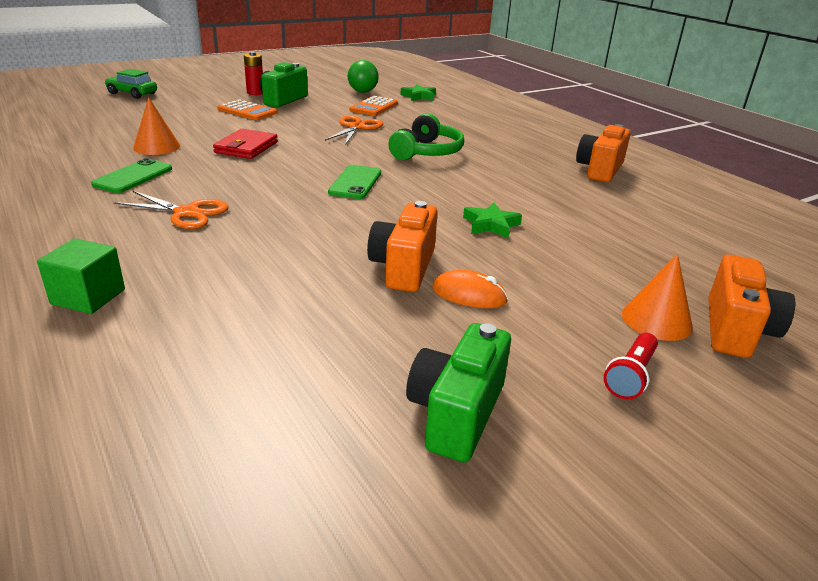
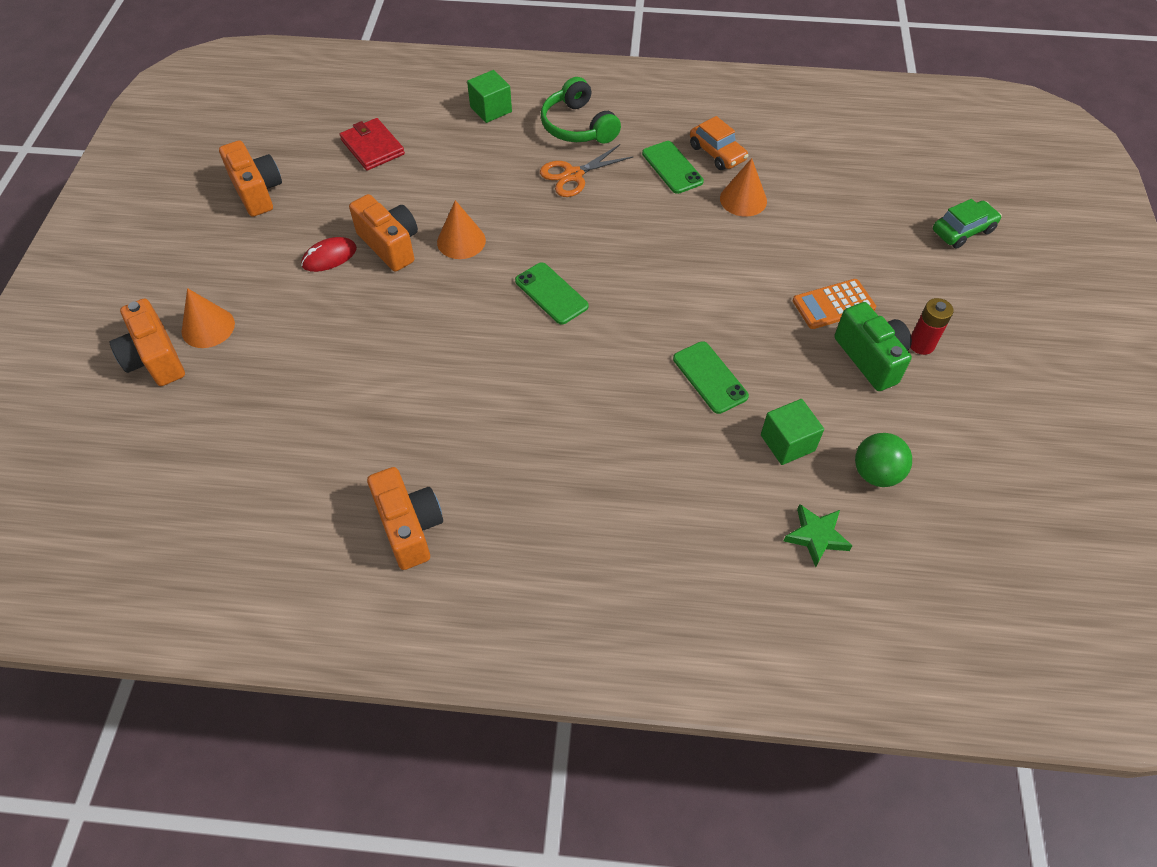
camera: 130 degrees right, 25 degrees up
(94, 165) = (717, 153): none -> orange car
(246, 147) = (700, 257): red wallet -> red wallet (372, 147)
(348, 235) = (461, 241): none -> orange cone
(356, 127) = (710, 377): orange scissors -> green phone
(374, 107) = (787, 443): orange calculator -> green cube
(427, 152) = (585, 395): green headphones -> green headphones (578, 126)
(456, 413) = (257, 192): green camera -> orange camera
(469, 295) = (329, 257): orange mouse -> red mouse
(491, 225) = (395, 333): green star -> none
(631, 376) = (196, 272): red flashlight -> none

